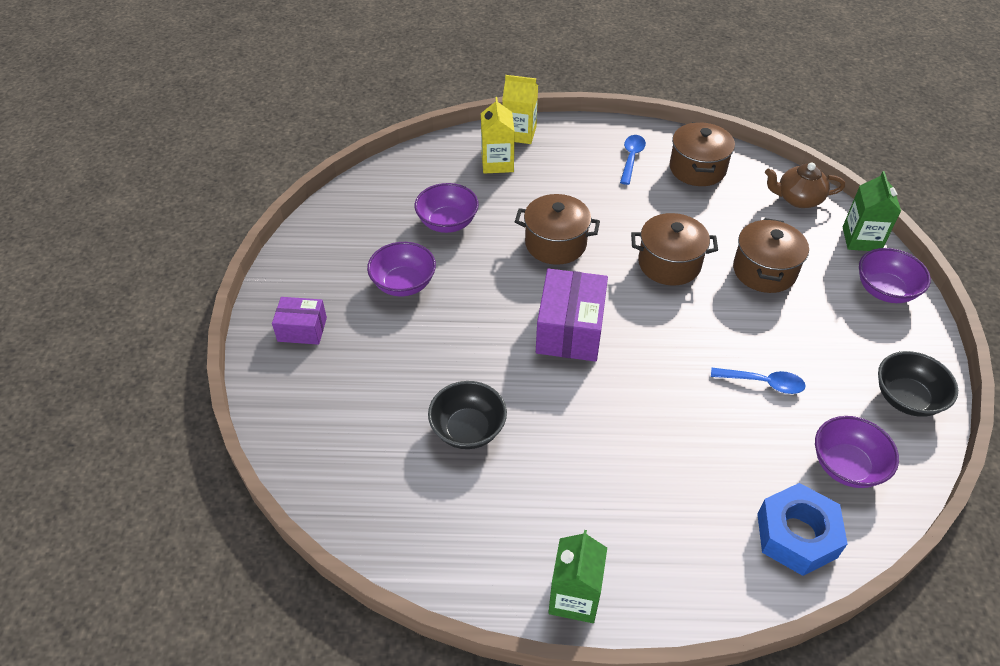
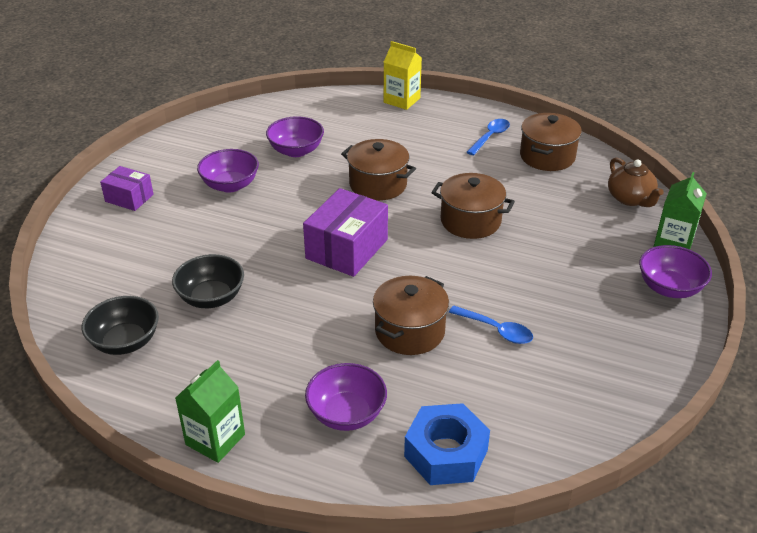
camera: 20 degrees right, 10 degrees down
(497, 163) = (368, 117): yellow carton -> none
(764, 271) = (557, 246): brown pot -> brown pot (409, 331)
(798, 199) = (630, 199): brown teapot -> brown teapot turned 135 degrees counterclockwise
(846, 466) = (532, 414): purple bowl -> purple bowl (346, 414)
(907, 398) = (631, 377): black bowl -> black bowl (125, 342)

